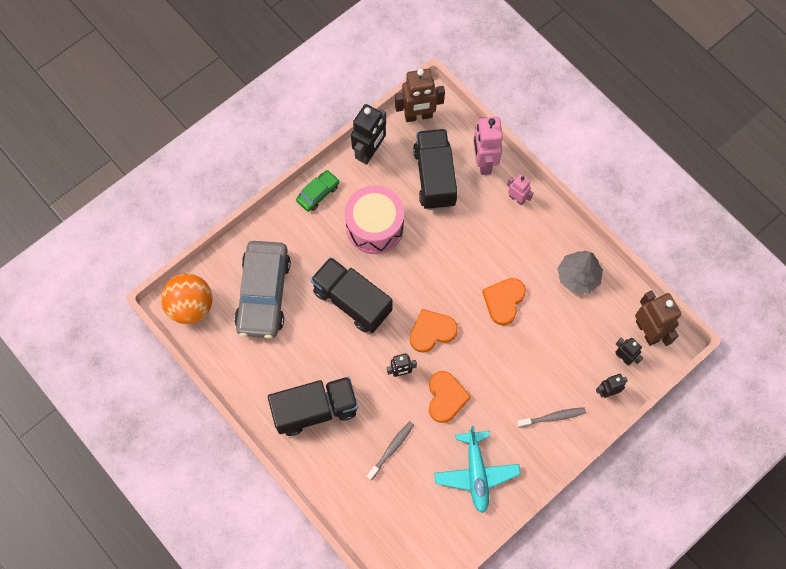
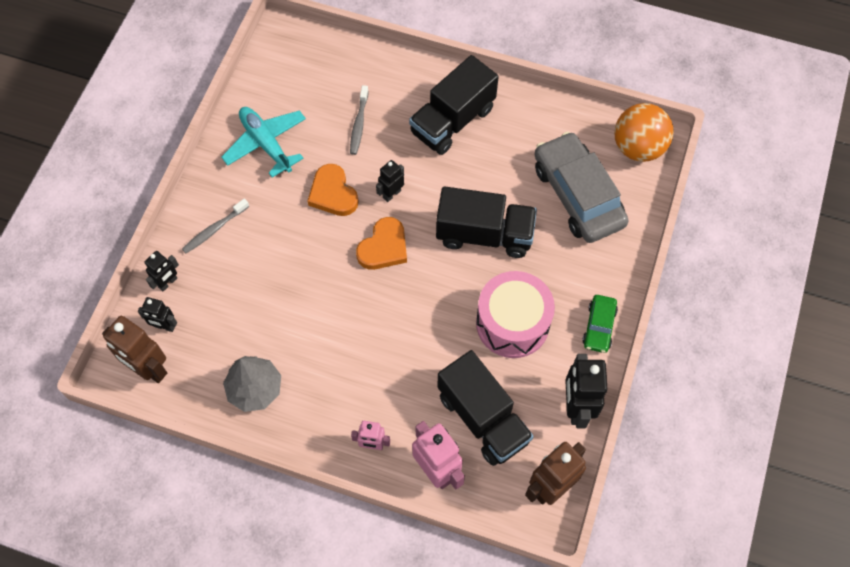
camera: 150 degrees right, 5 degrees down
(504, 301) = (325, 318): orange heart -> none

